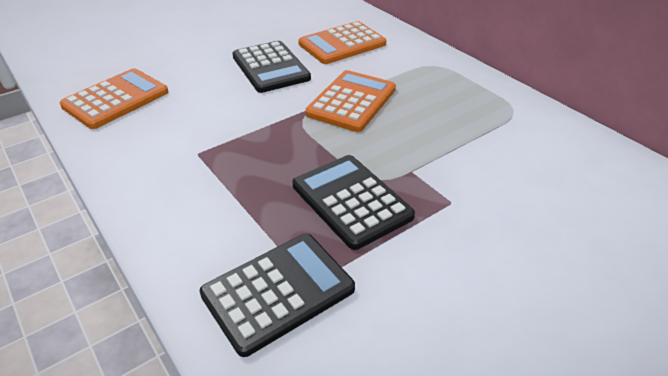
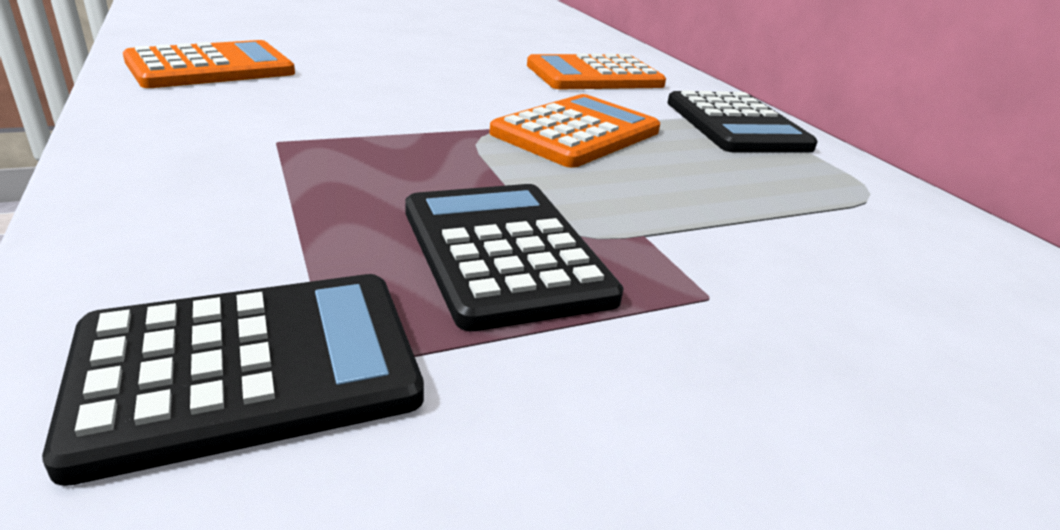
camera: 10 degrees right, 10 degrees down
(270, 67) = (468, 78): black calculator -> black calculator (736, 125)

